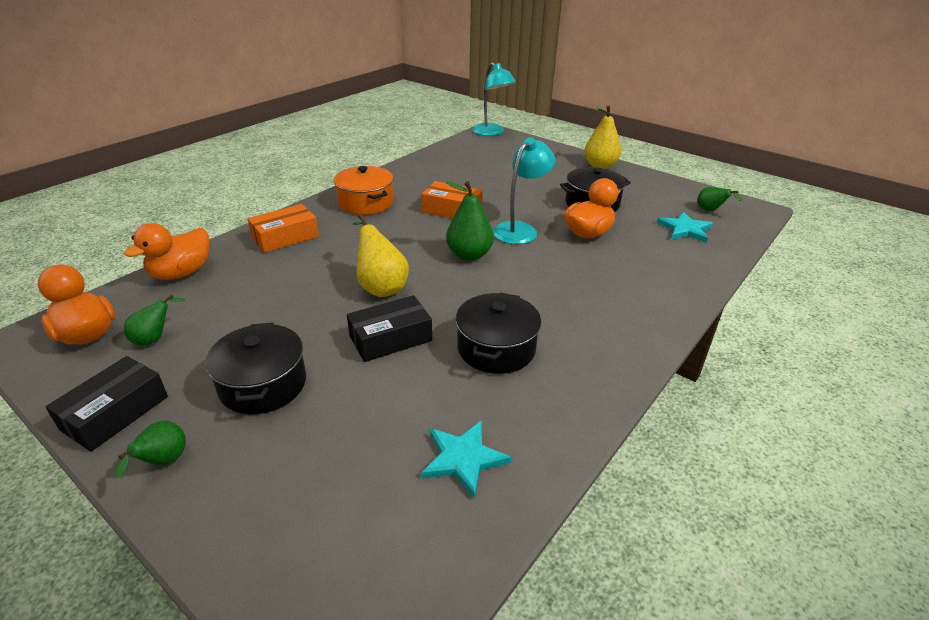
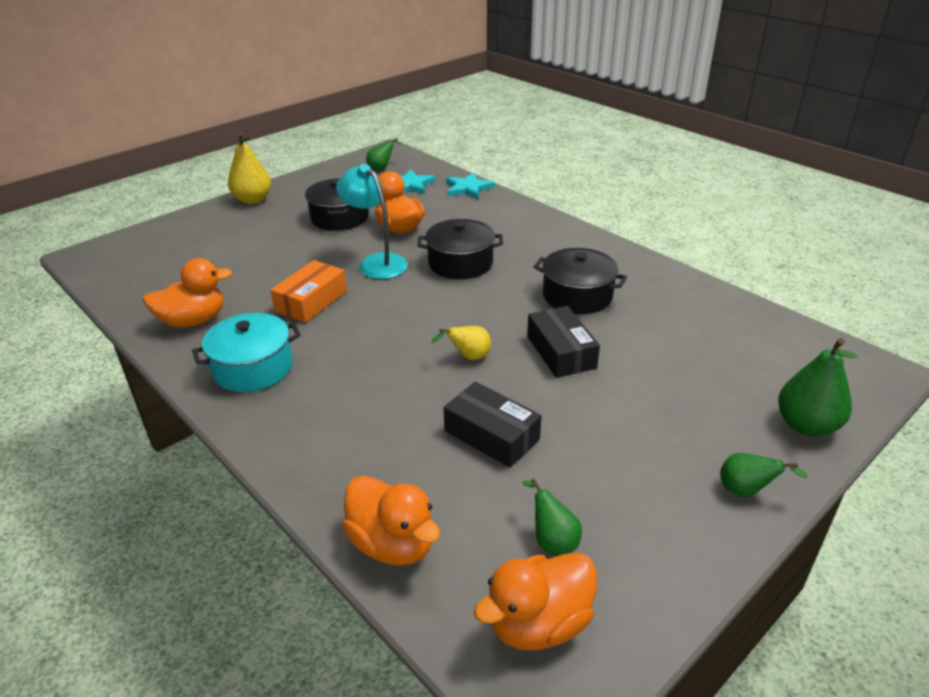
camera: 80 degrees left, 0 degrees up
(115, 413) = (687, 546): black box -> black box (491, 435)
(263, 384) = (632, 433): black pot -> black pot (460, 263)
(285, 237) = (324, 440): orange box -> none
(366, 203) = (253, 368): orange pot -> turquoise pot
(381, 287) = (468, 357): yellow pear -> yellow pear, size x0.59
(419, 175) = (193, 321): none -> orange duck
(463, 459) = (706, 321): turquoise star -> turquoise star (468, 188)
(469, 255) = (419, 297): green pear -> green pear (806, 426)
(492, 132) = (91, 254): turquoise lamp -> none

